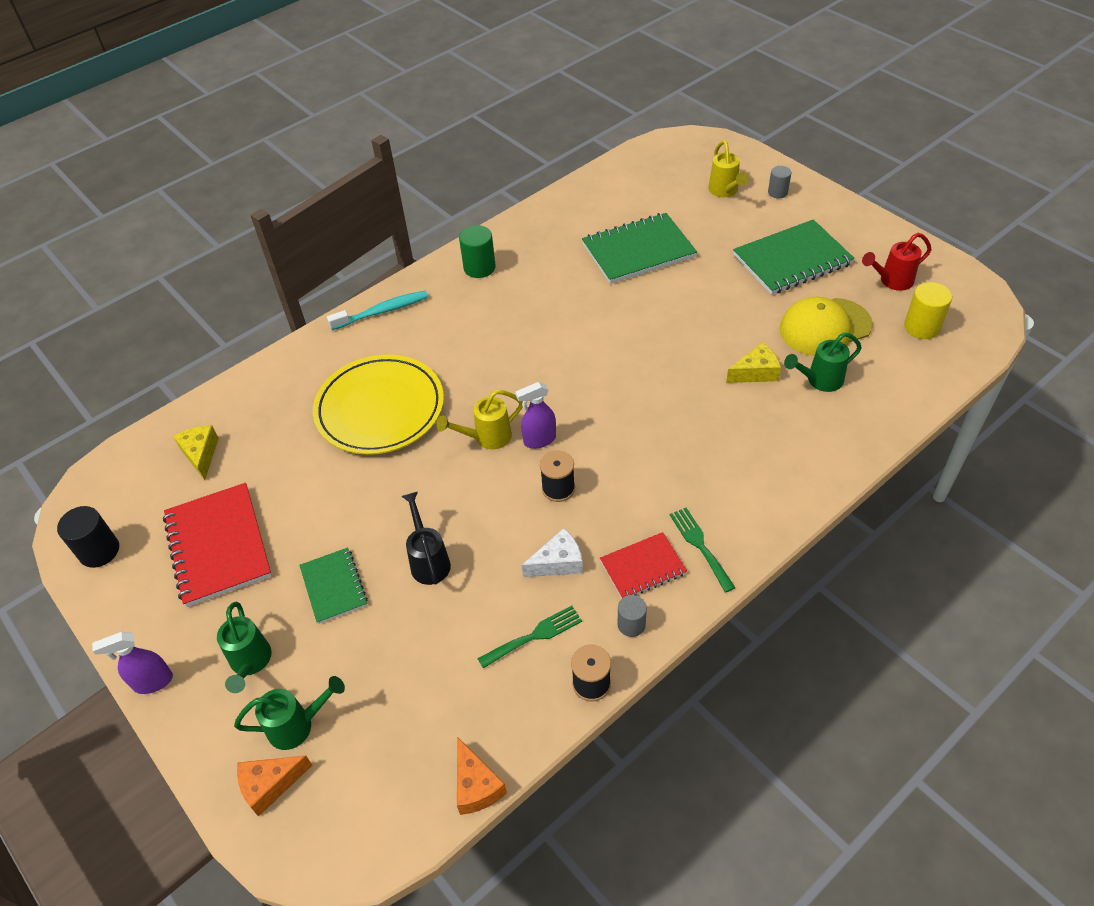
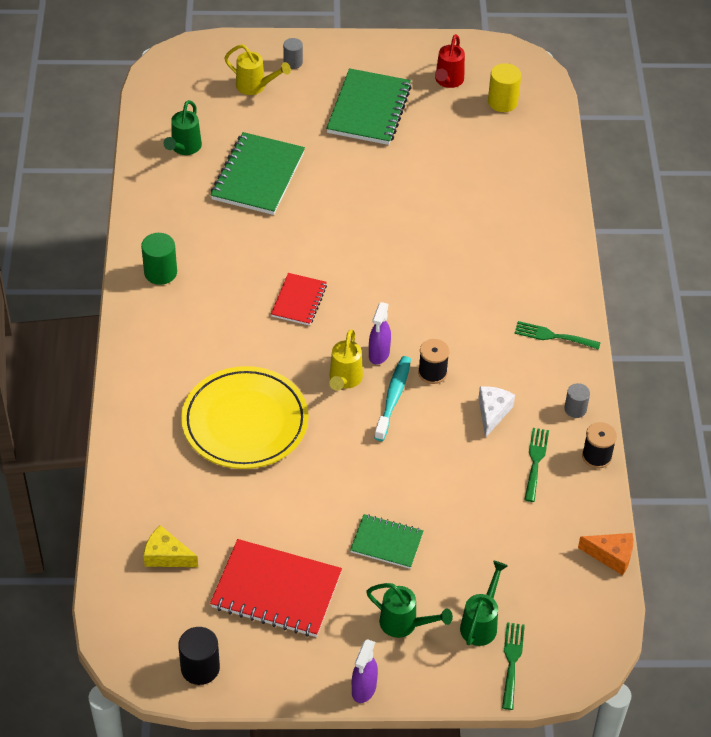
camera: 55 degrees left, 0 degrees up
(270, 785) = (512, 661): orange cheese -> green fork
(382, 311) = (137, 359): turquoise toothbrush -> turquoise toothbrush (393, 397)
(428, 560) = (419, 478): black watering can -> none
(643, 567) = (540, 374): red notebook -> red notebook (299, 301)
(756, 372) = (447, 206): yellow cheese -> none
(819, 381) = (489, 183): green watering can -> green watering can (184, 148)
(825, 327) = (448, 144): yellow cap -> none

